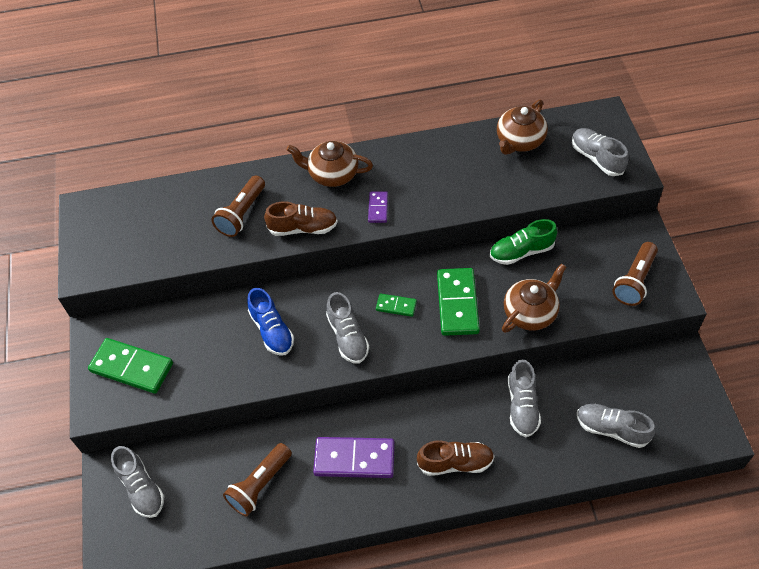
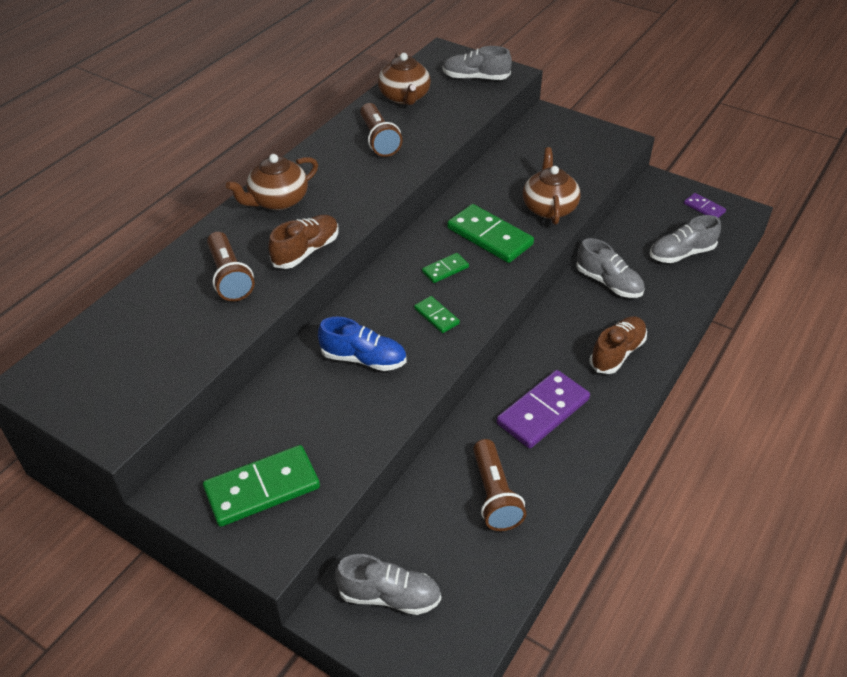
camera: 50 degrees left, 10 degrees down
(348, 337) = (436, 316): grey shoe -> green domino
(378, 208) = (353, 199): purple domino -> purple domino (704, 208)
(521, 251) = (488, 176): green shoe -> none
(634, 281) = (587, 146): brown flashlight -> brown flashlight (379, 140)

